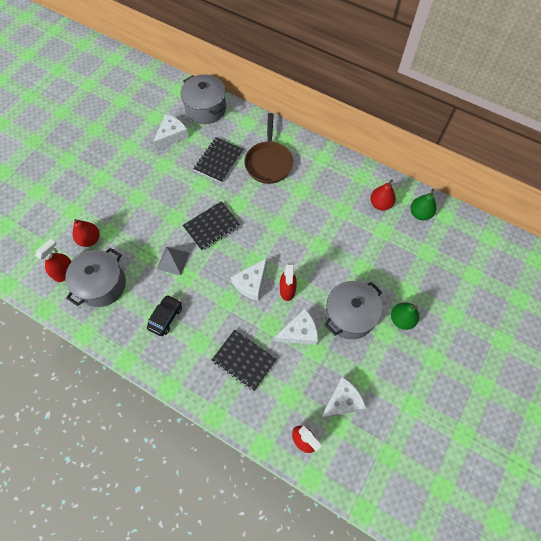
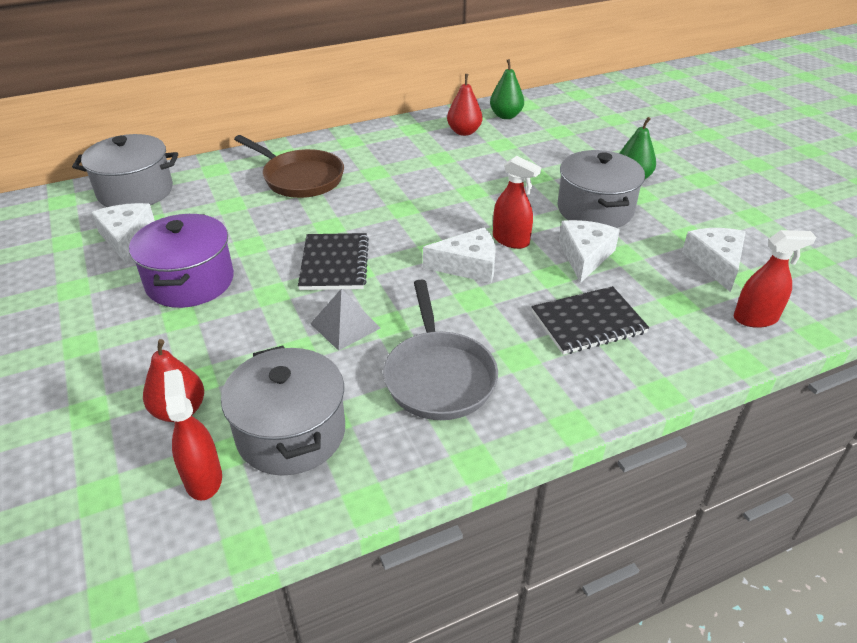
camera: 55 degrees left, 25 degrees down
(161, 182) = (190, 281): none -> purple pot
(165, 317) = (438, 376): black car -> grey pan
(218, 161) = (236, 215): black notebook -> none
(251, 283) = (468, 266): white cheese -> white cheese turned 75 degrees counterclockwise

